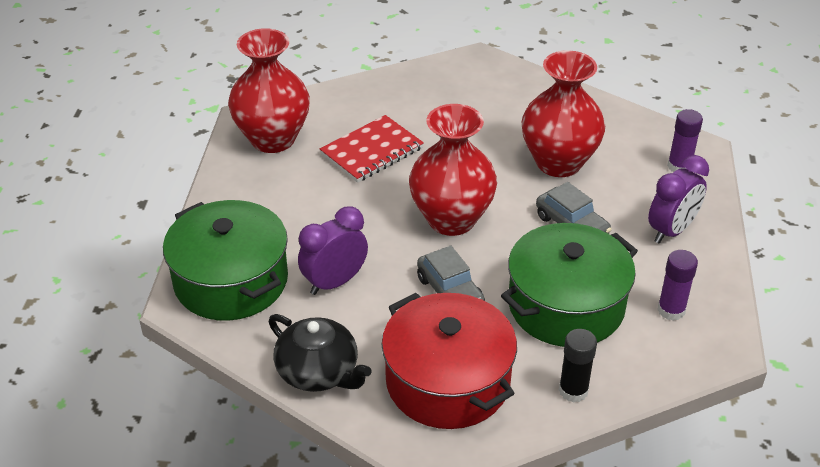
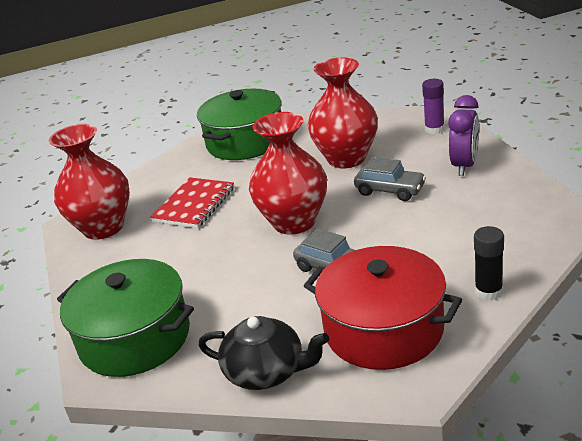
camera: 20 degrees left, 10 degrees down
(334, 282) = (230, 301): purple clock -> none
(566, 305) = (431, 240): green pot -> green pot (245, 142)
(671, 310) = (510, 211): purple glue stick -> none

